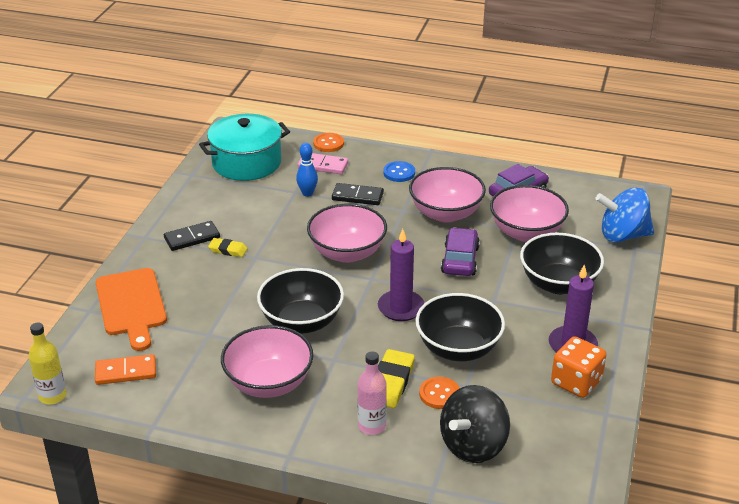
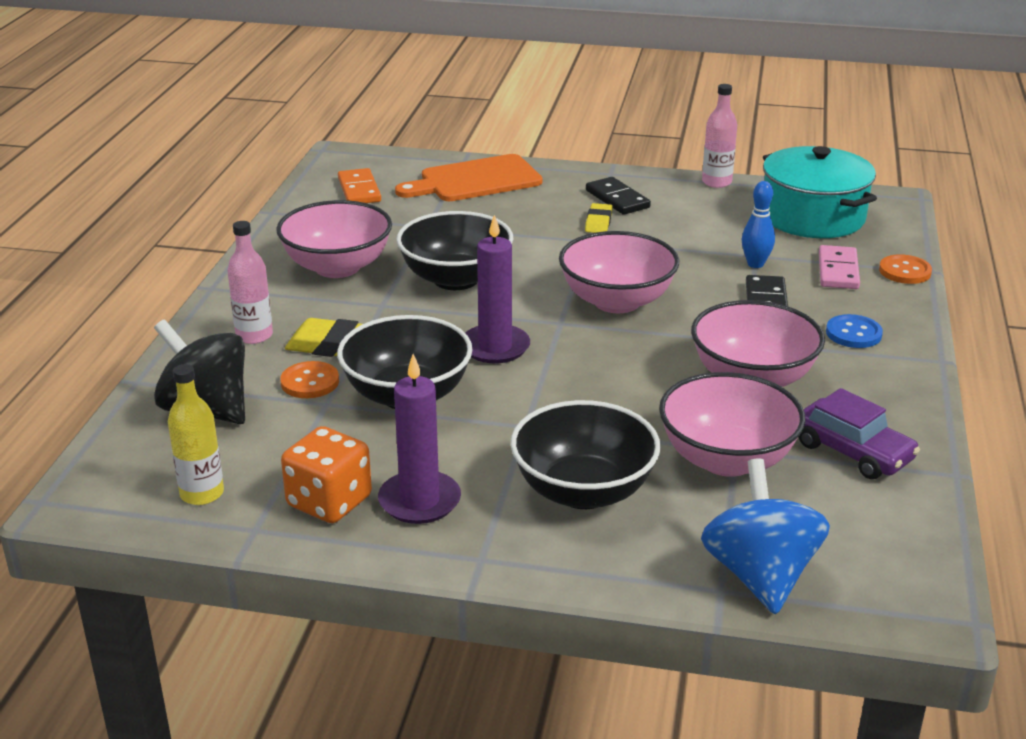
camera: 85 degrees right, 5 degrees down
(52, 396) = (322, 161): yellow bottle -> yellow bottle (202, 494)
(179, 192) = (716, 182): none -> pink bottle
(460, 260) = (626, 394): purple car -> none

